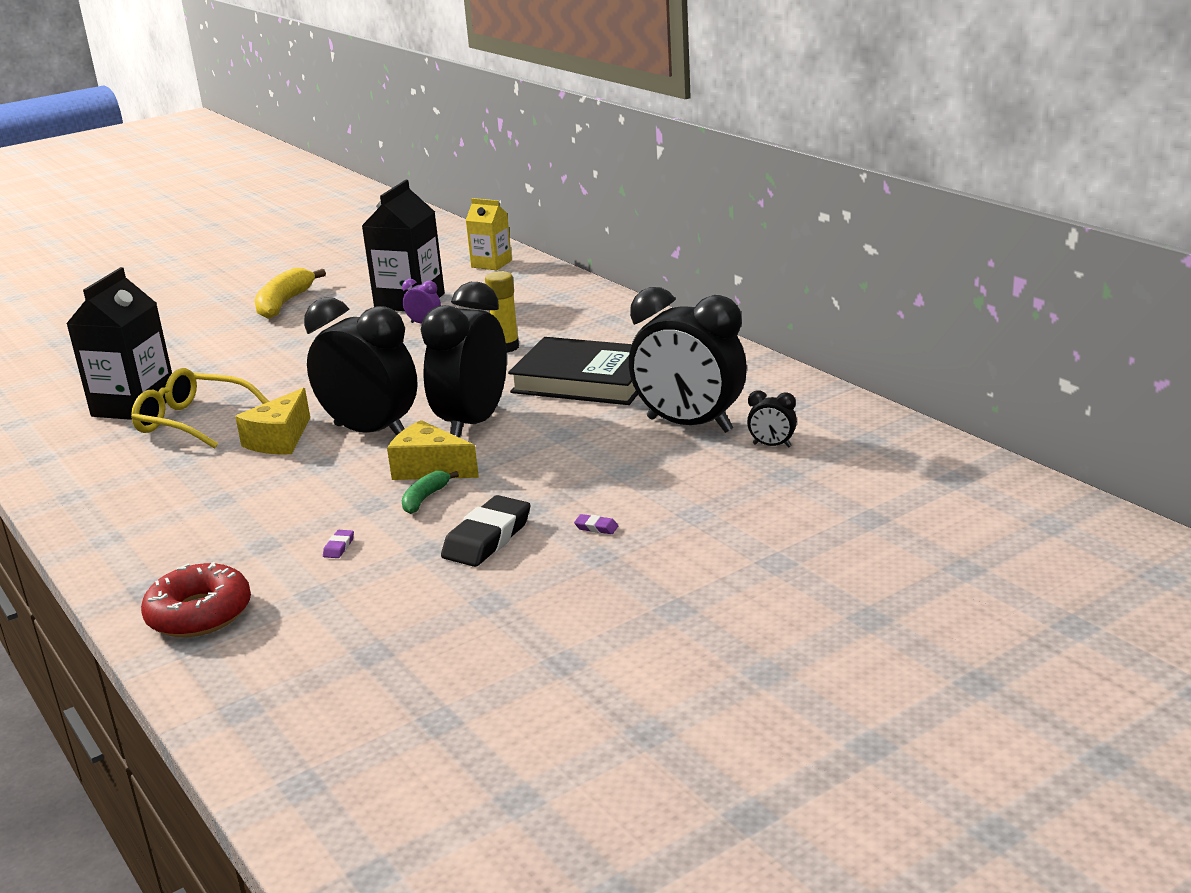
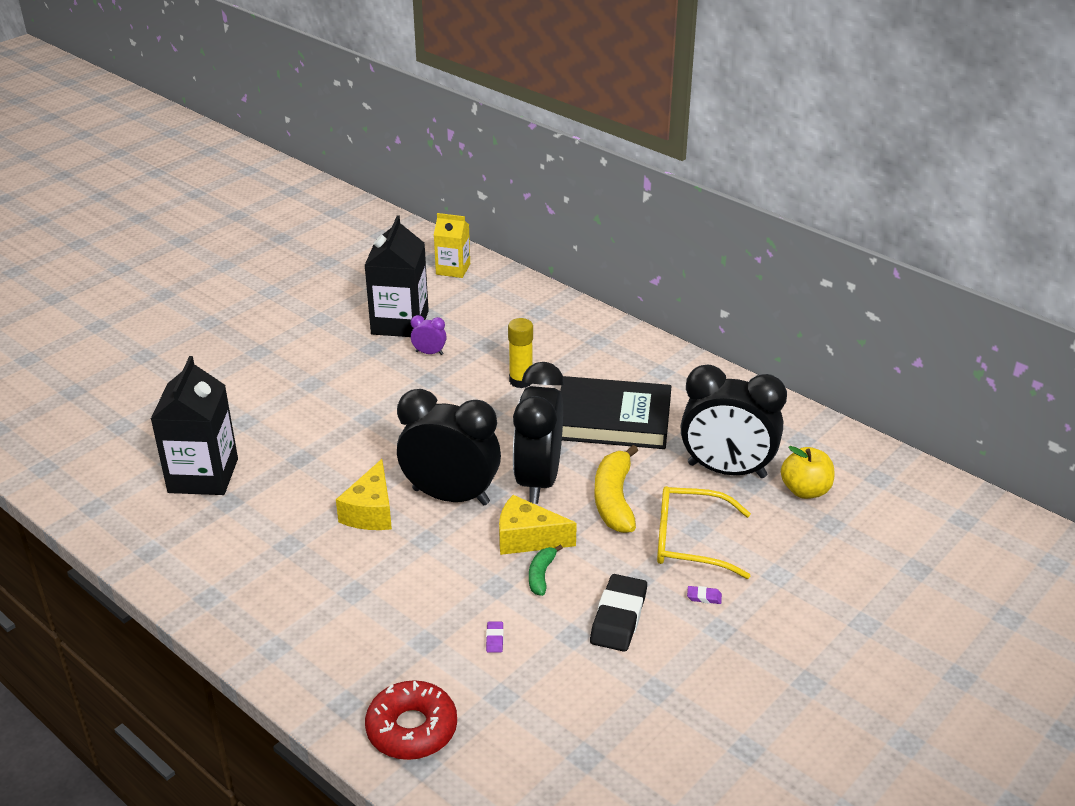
camera: 15 degrees left, 10 degrees up
(193, 421) = (273, 493): yellow glasses -> yellow glasses (689, 541)
(284, 304) = (277, 330): yellow banana -> yellow banana (614, 500)
(772, 445) = (805, 490): black clock -> yellow apple

